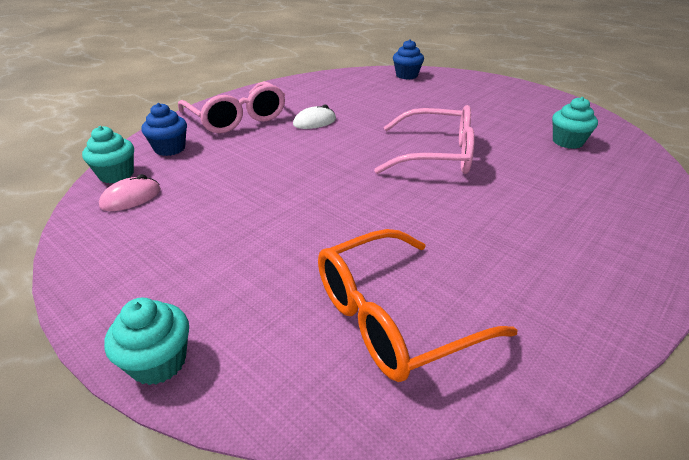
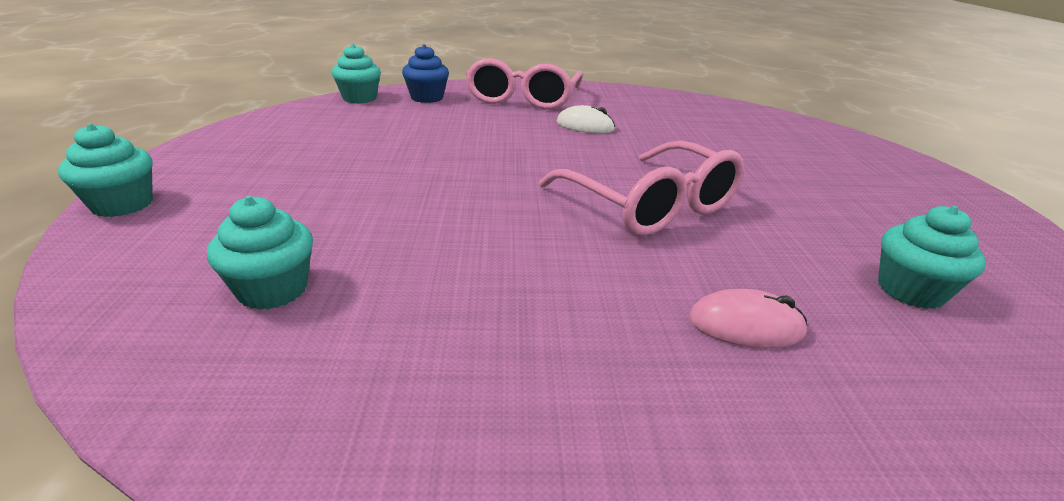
camera: 45 degrees right, 5 degrees down
(131, 198) = (334, 114): pink mouse -> pink mouse (745, 325)
(392, 317) = (273, 290): orange glasses -> turquoise cupcake
(406, 75) = (799, 128): blue cupcake -> none

